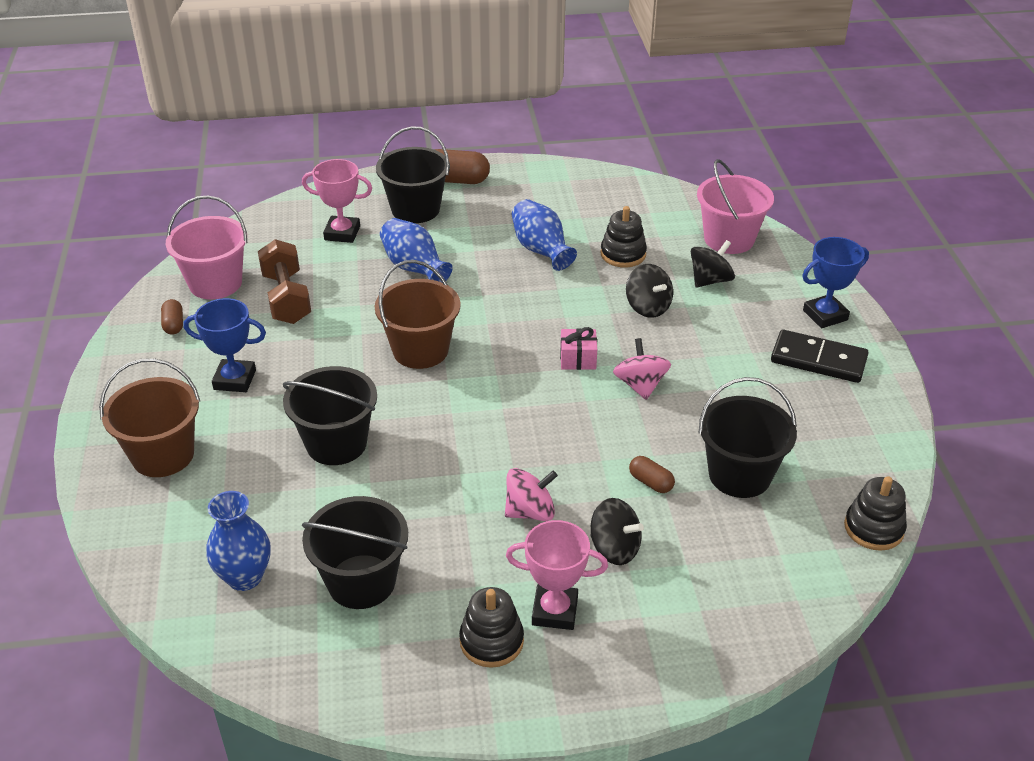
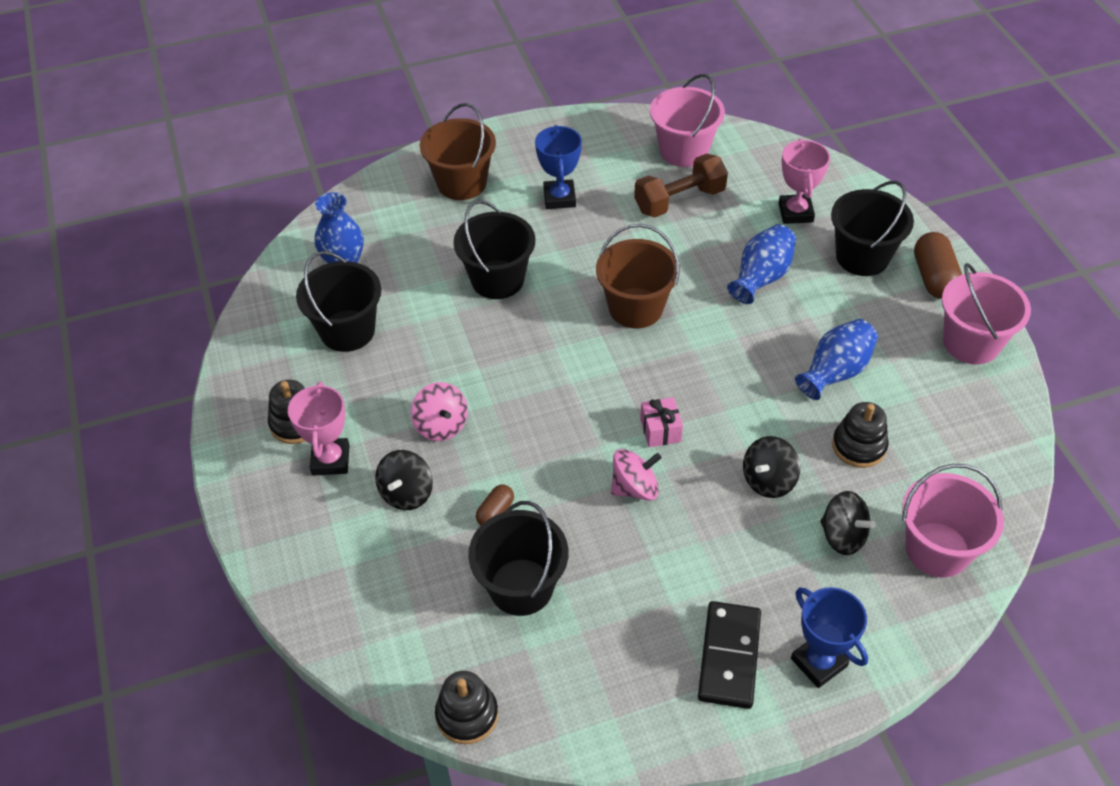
camera: 80 degrees right, 10 degrees up
(173, 324) = (618, 142): brown capsule -> none
(533, 179) = (971, 343): none -> pink bucket

